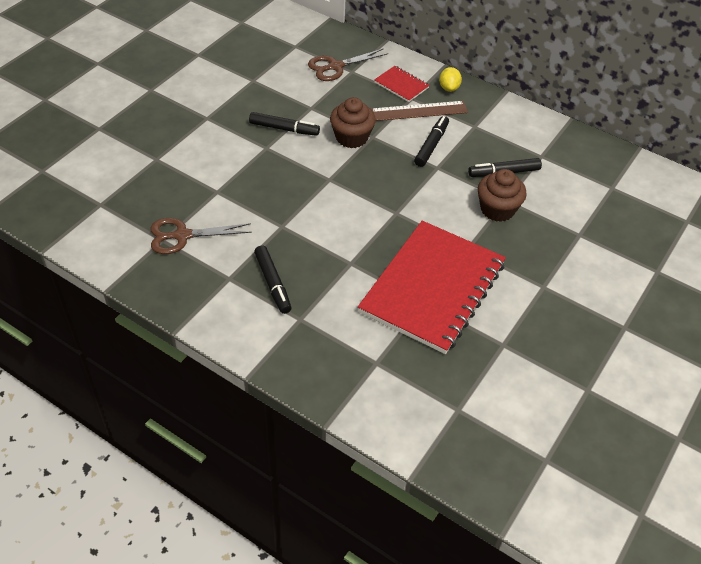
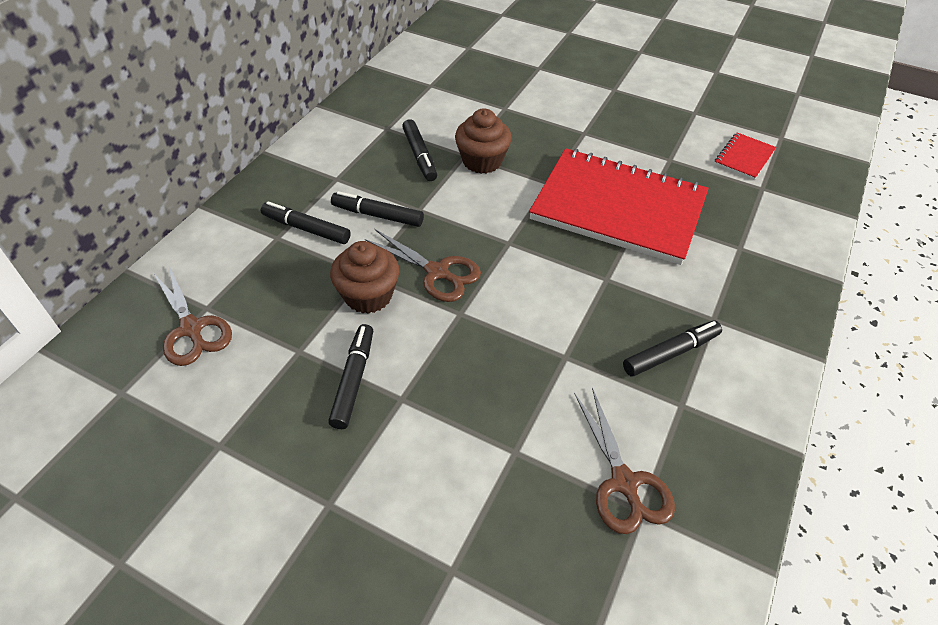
camera: 95 degrees left, 0 degrees up
(369, 171) = (437, 272): none -> brown scissors
(401, 85) = (247, 249): red notebook -> red notebook (744, 157)
(419, 111) = (307, 229): brown ruler -> black marker
(449, 88) = (256, 202): yellow lemon -> none

